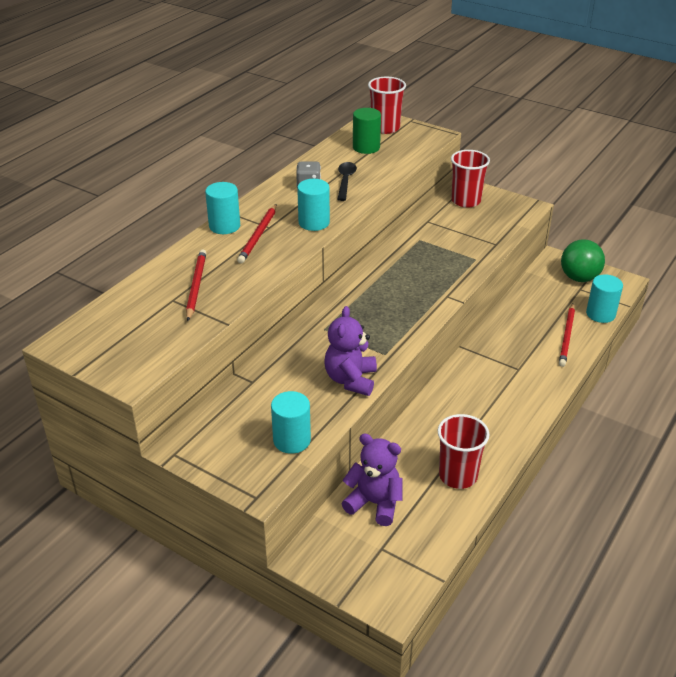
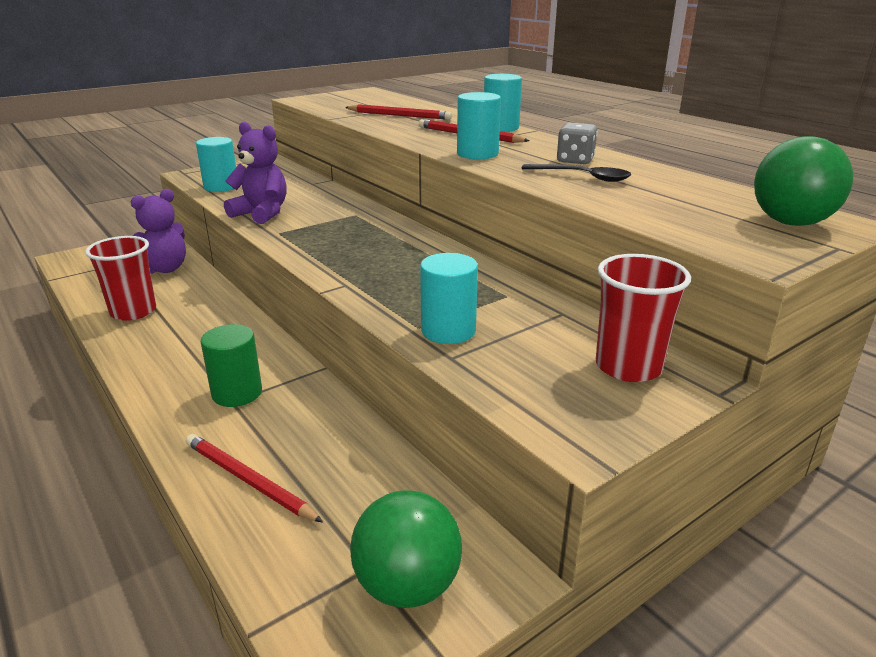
camera: 110 degrees right, 10 degrees down
(366, 147) = (700, 200): green cylinder -> green cylinder (237, 393)
(385, 128) = (791, 223): red cup -> green ball
(600, 314) = (265, 560): turquoise cylinder -> turquoise cylinder (448, 331)

